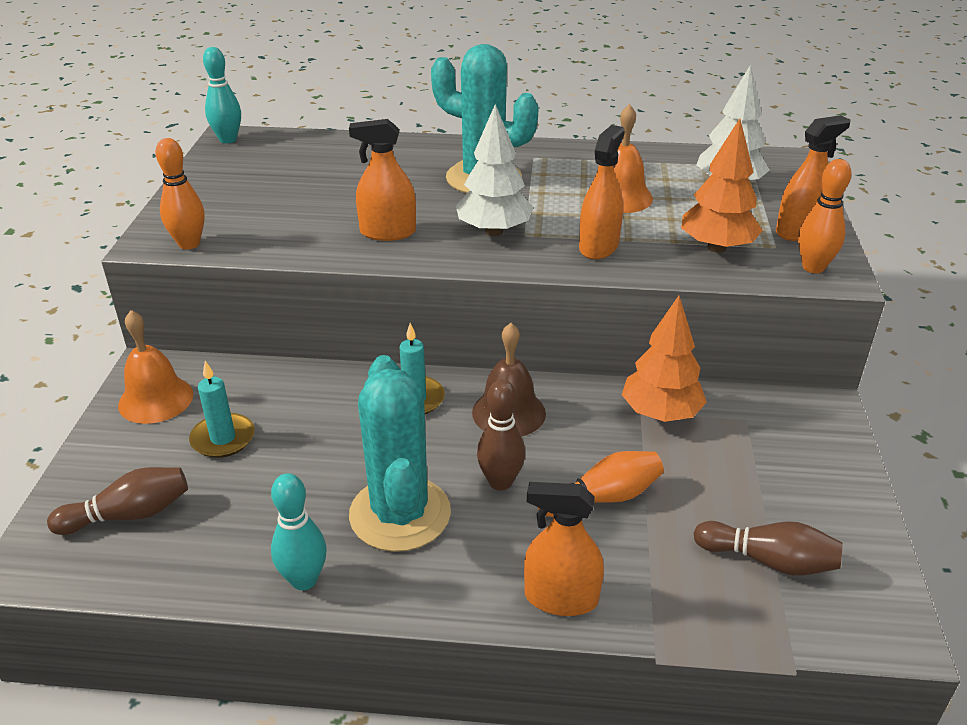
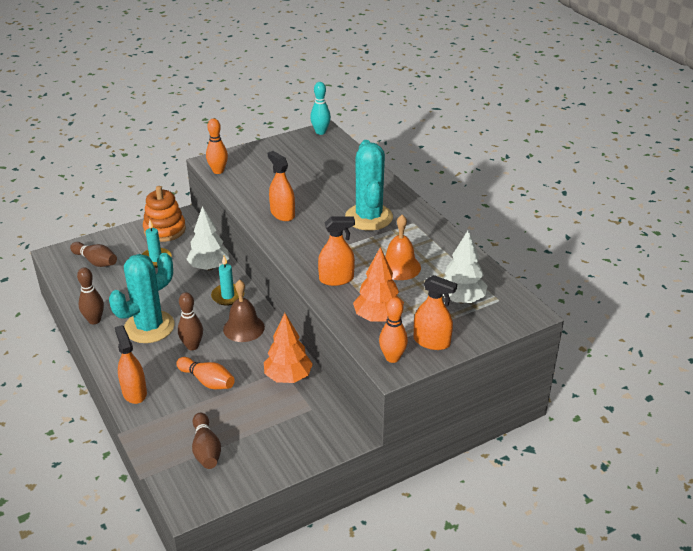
camera: 55 degrees right, 0 degrees up
(156, 399) = (165, 230): orange bell -> orange stacking toy
(304, 580) = (94, 320): turquoise bowling pin -> brown bowling pin
(494, 231) = (316, 242): white tree -> white tree (209, 267)

